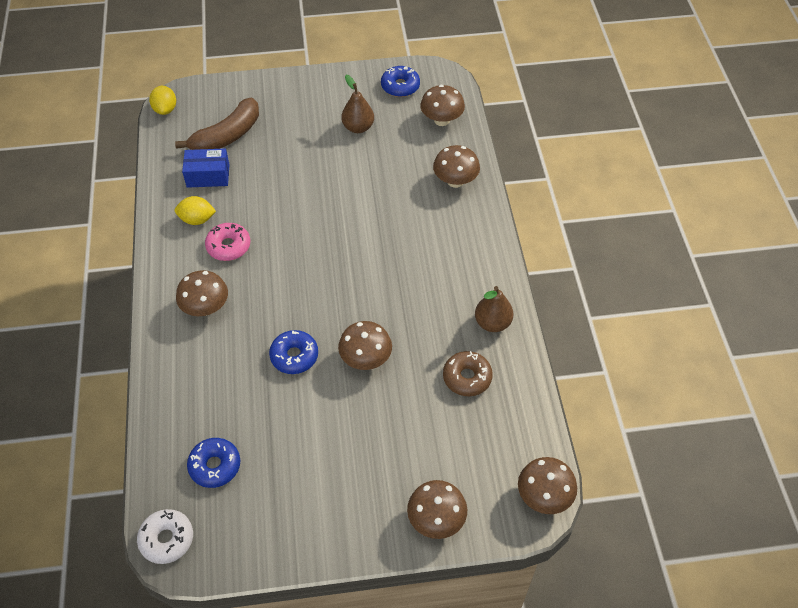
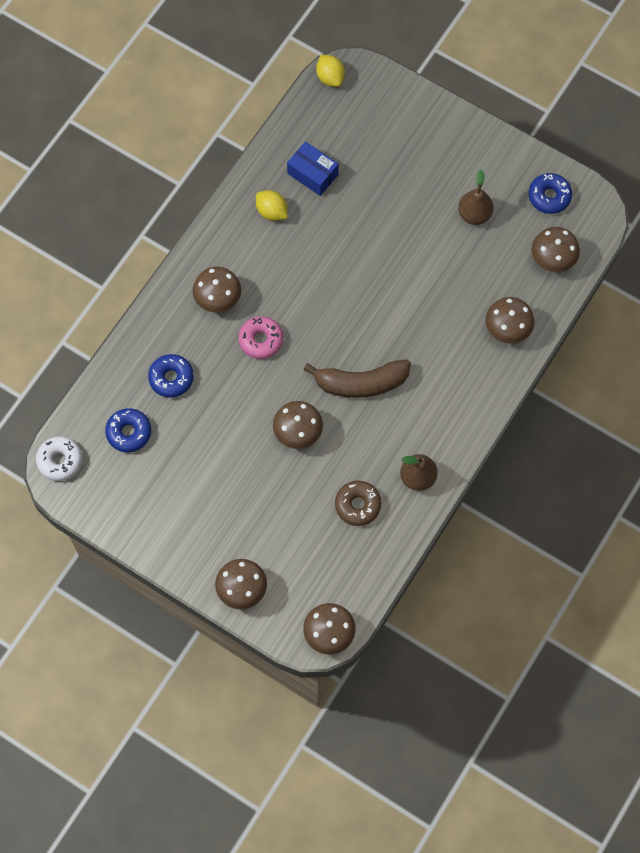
camera: 40 degrees right, 15 degrees up
(165, 109) = (330, 78): yellow lemon -> yellow lemon turned 60 degrees counterclockwise
(227, 136) = (359, 144): brown banana -> brown banana (361, 383)
(228, 246) = (276, 255): pink donut -> pink donut (261, 340)
(294, 356) = (249, 390): blue donut -> blue donut (171, 378)

